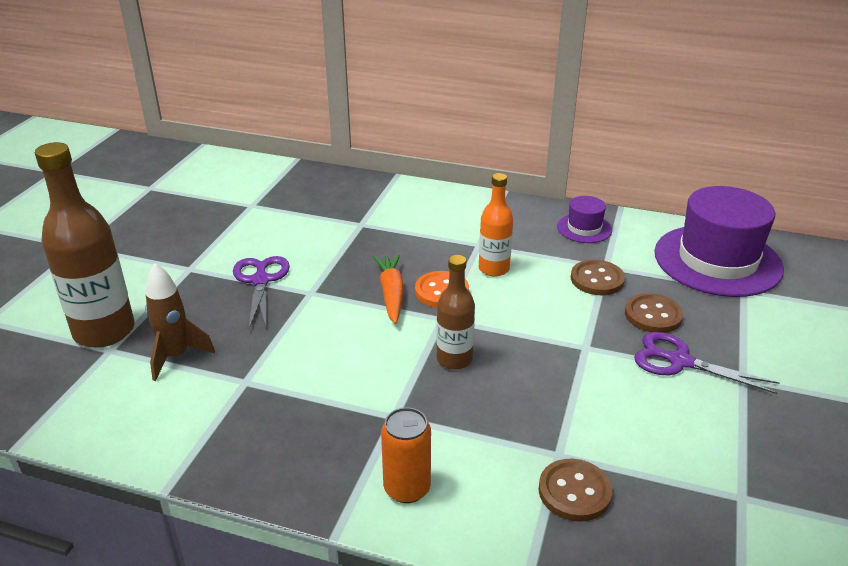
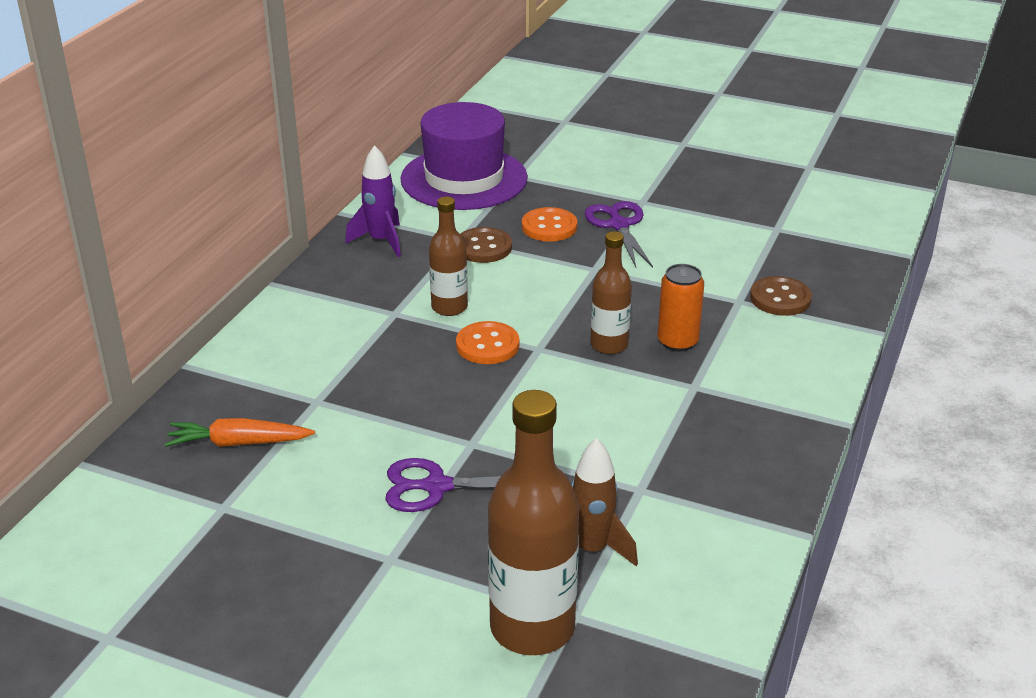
camera: 85 degrees left, 0 degrees up
(391, 294) = (486, 381): orange carrot -> orange carrot (238, 443)
(407, 488) = (787, 382): orange can -> orange can (677, 342)
(494, 269) = (449, 307): orange bottle -> brown bottle
(584, 228) = (381, 241): purple hat -> purple rocket
(653, 315) = (549, 227): brown button -> orange button
(680, 361) = (619, 225): purple scissors -> purple scissors turned 135 degrees clockwise

